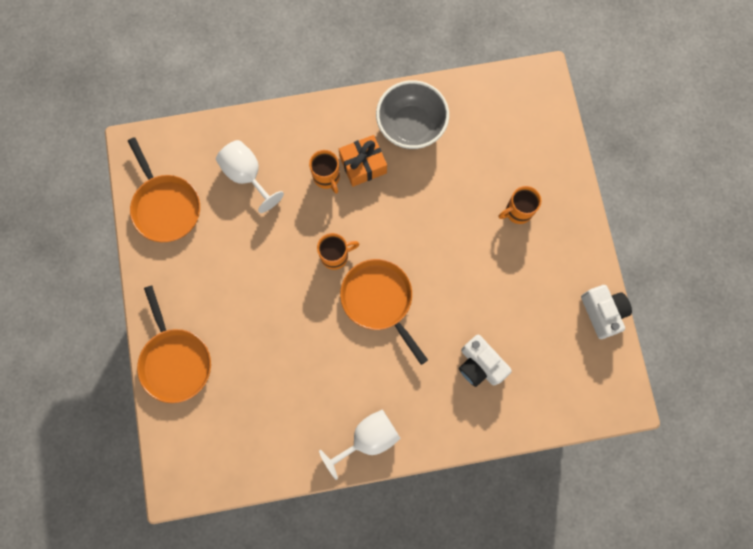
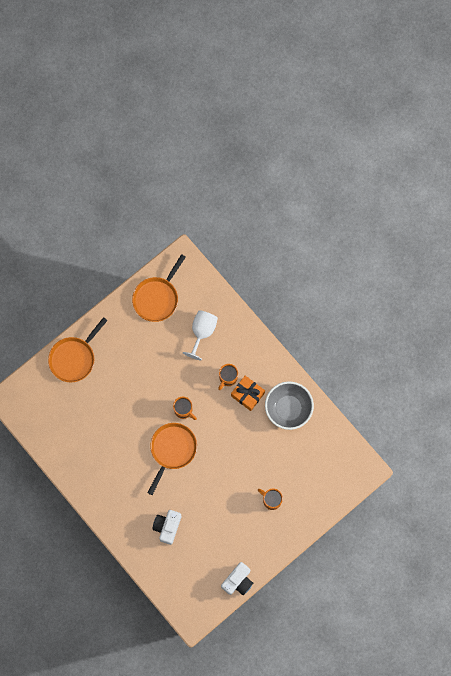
camera: 60 degrees right, 0 degrees up
(368, 438) = (91, 487): white goblet -> none

